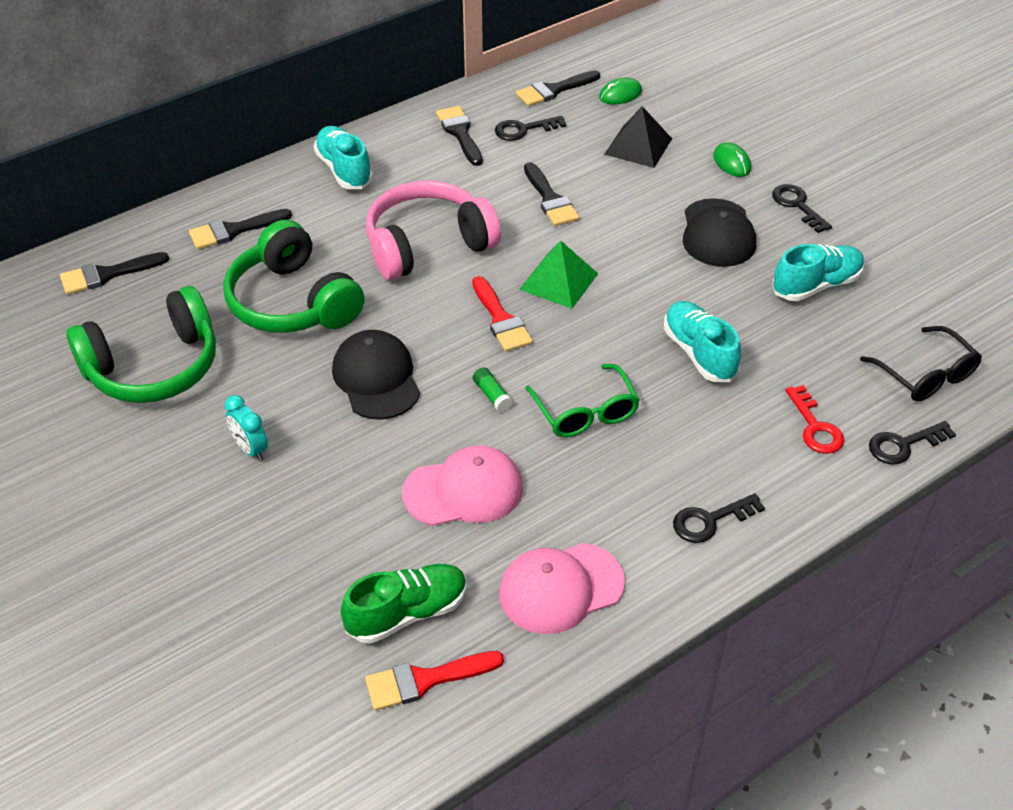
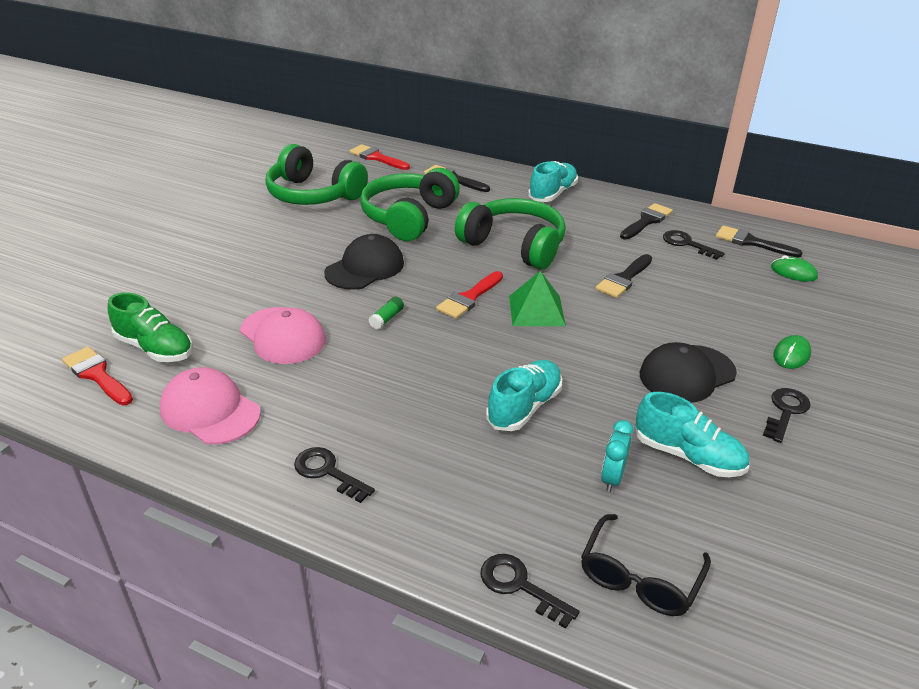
camera: 60 degrees right, 10 degrees down
(107, 274) = (377, 158): black brush -> red brush
(250, 449) = (268, 245): turquoise clock -> turquoise clock (612, 478)
(427, 245) = (514, 245): pink headphones -> green headphones
(585, 412) = (403, 367): green glasses -> none
(638, 146) = (742, 300): black pyramid -> none
(815, 427) = (493, 509): red key -> none

